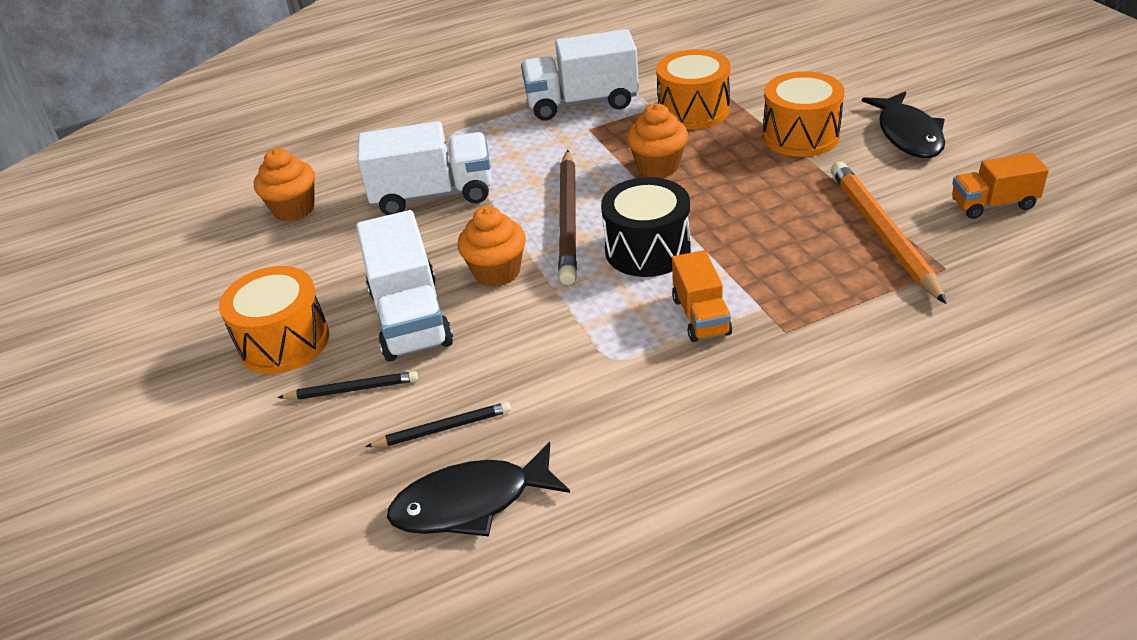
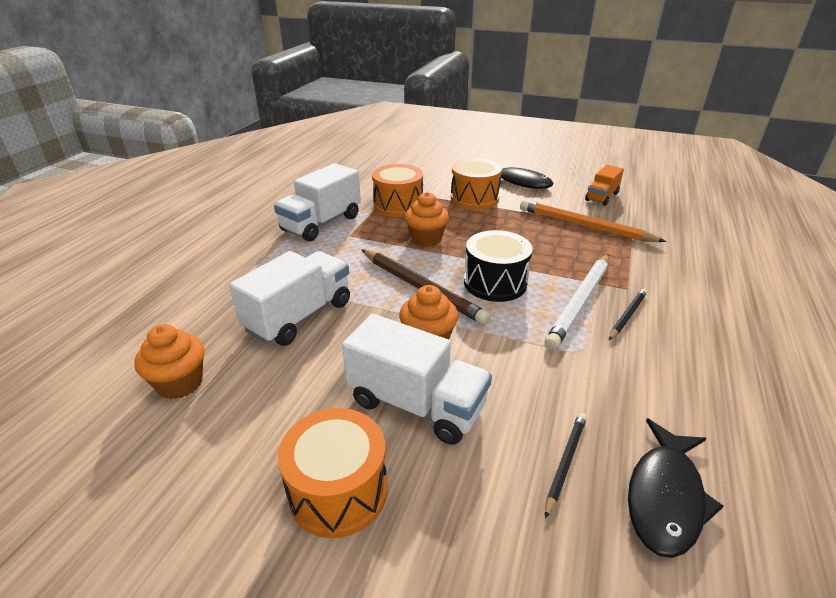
camera: 50 degrees left, 5 degrees down
(352, 389) = (458, 485): black pencil -> black pencil (627, 315)
(701, 316) = (580, 302): orange truck -> white pencil

